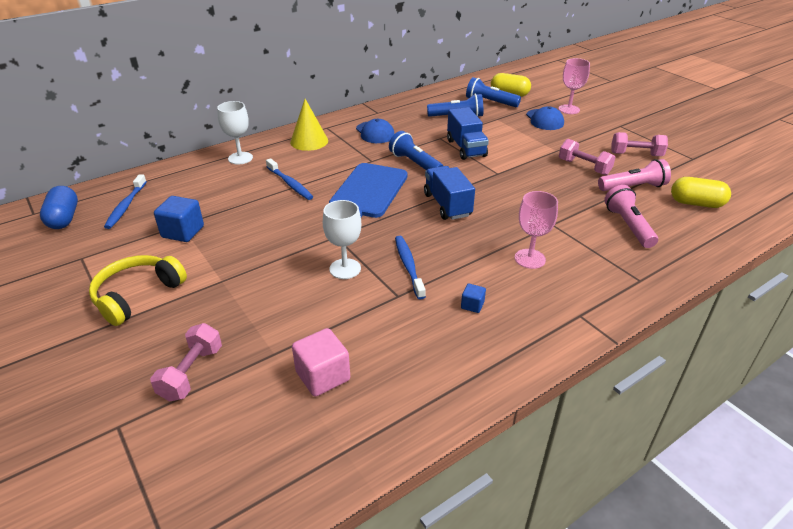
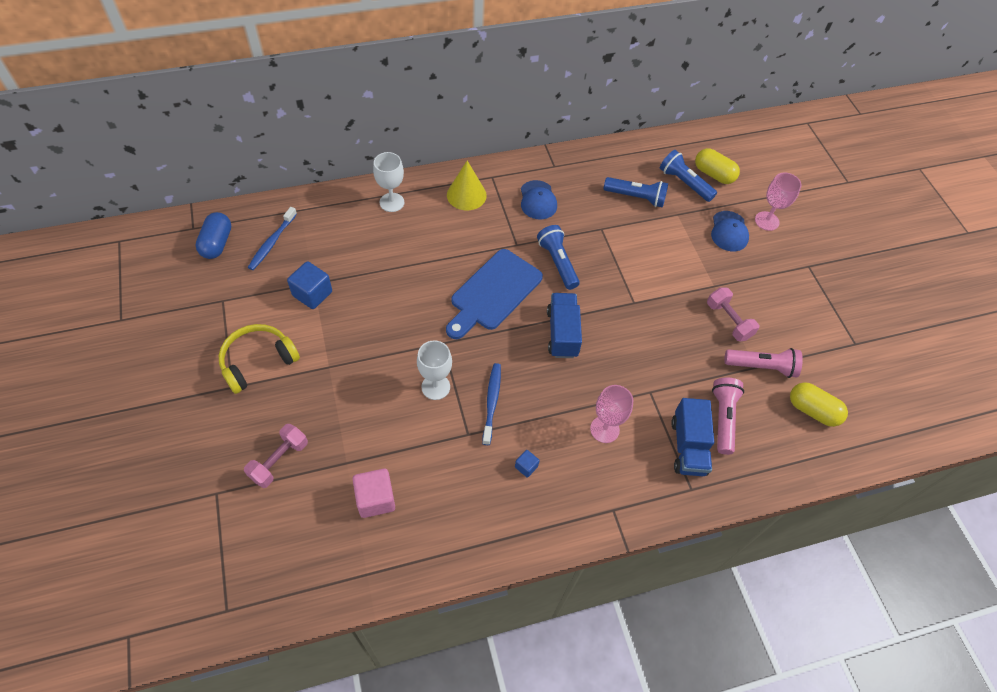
camera: 15 degrees right, 20 degrees up
(290, 184) = (426, 256): blue toothbrush -> none
(466, 148) = (620, 253): blue truck -> blue truck (688, 446)
(636, 154) = (796, 318): pink dumbbell -> none

